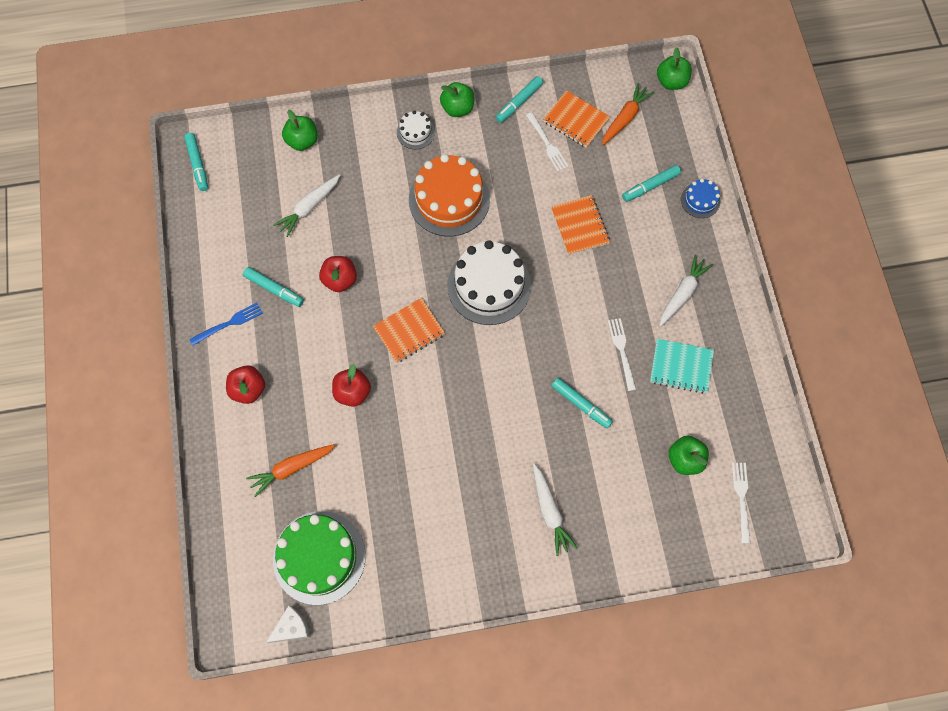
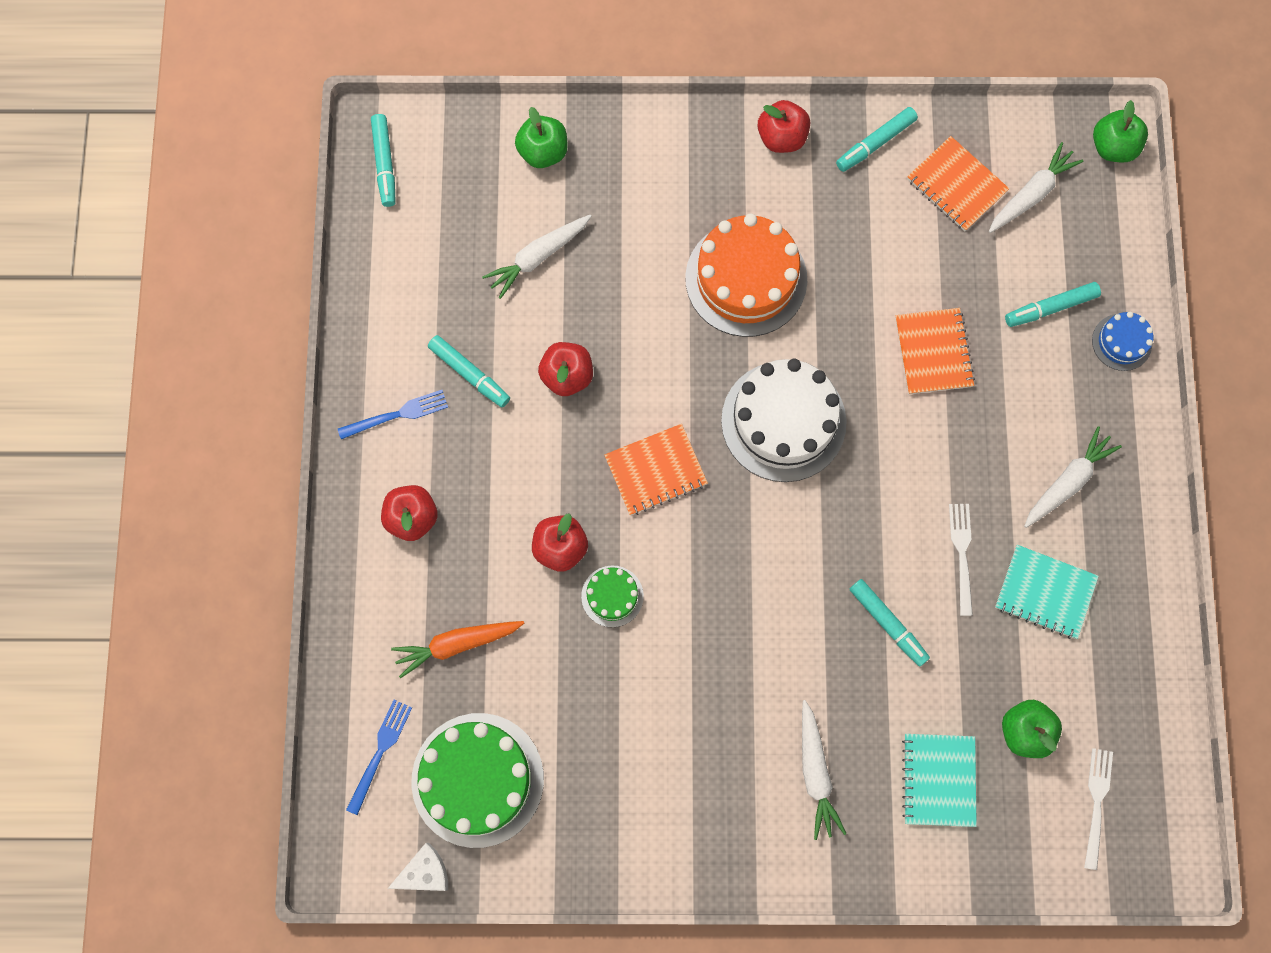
camera: 10 degrees right, 5 degrees up
(248, 550) = (380, 752): none -> blue fork
(393, 418) = (612, 596): none -> green cake
(415, 132) = (713, 165): white cake -> none
(457, 108) = (781, 137): green apple -> red apple
(547, 144) = (907, 216): white fork -> none
(625, 118) = (1031, 194): orange carrot -> white carrot
(633, 502) = (938, 780): none -> turquoise notebook

